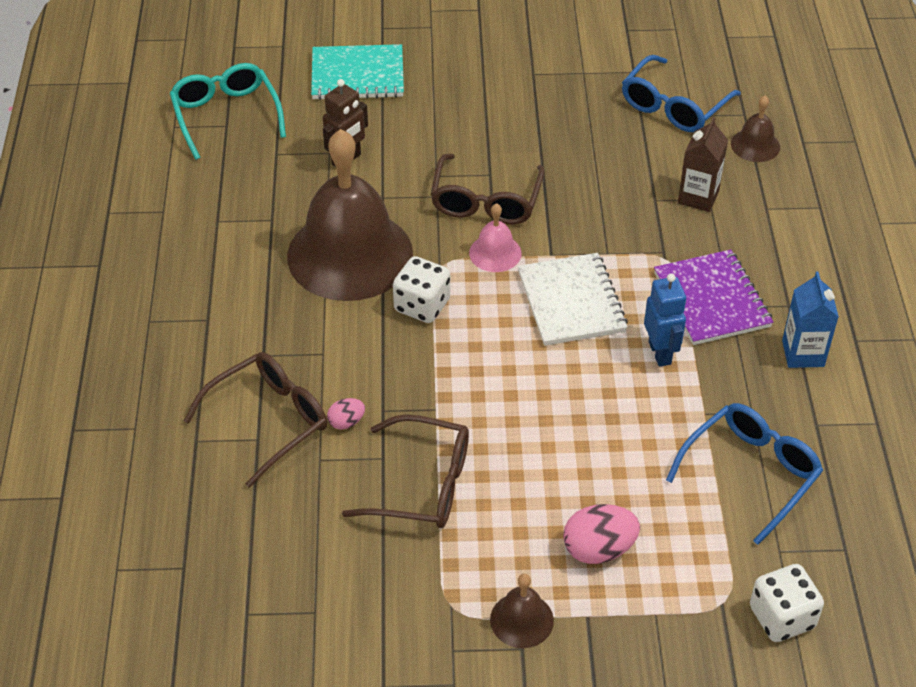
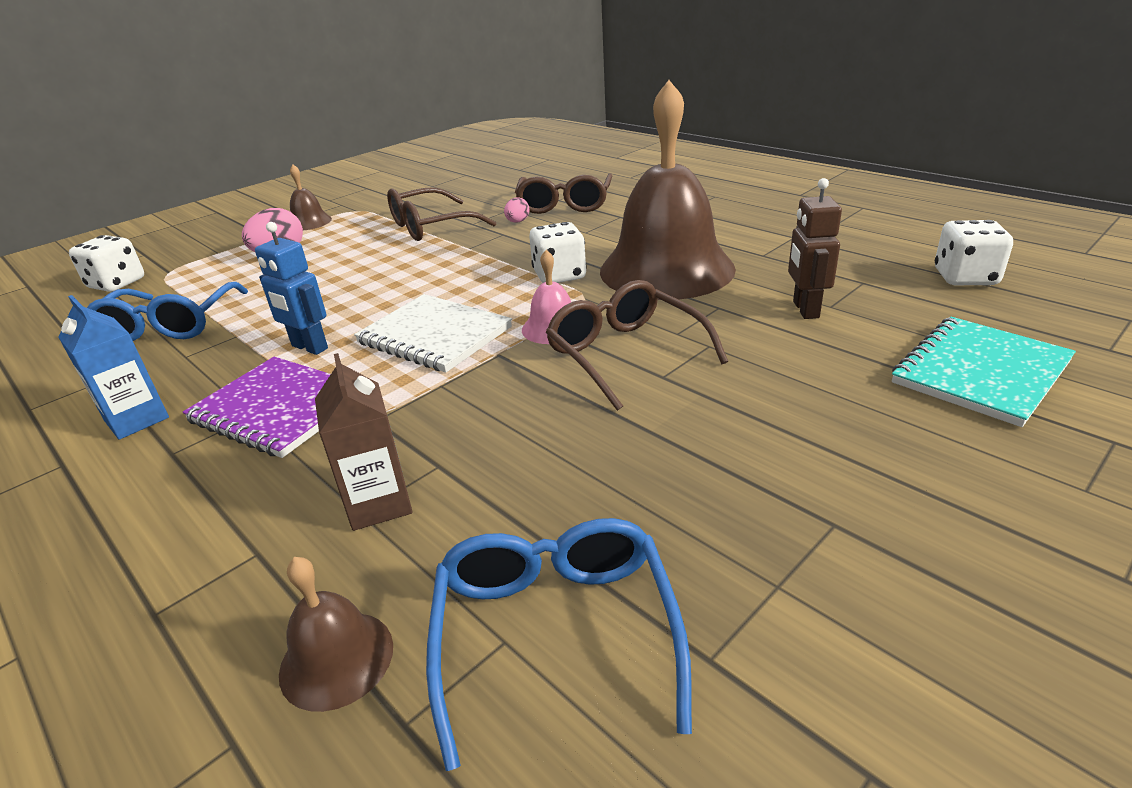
camera: 140 degrees right, 15 degrees down
(226, 115) = (965, 277): turquoise glasses -> white dice

